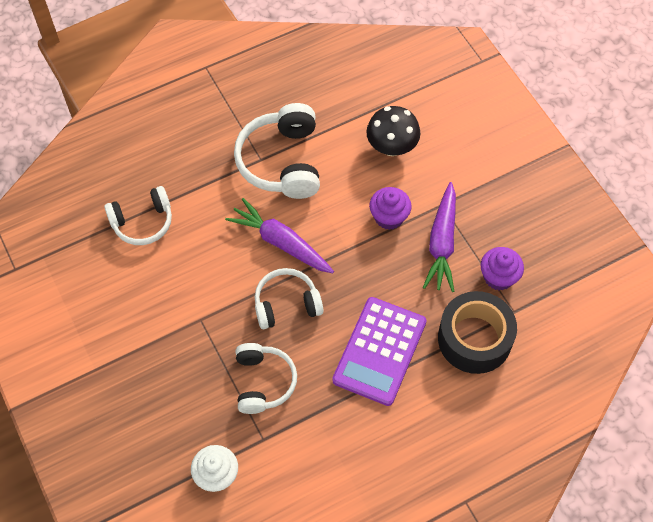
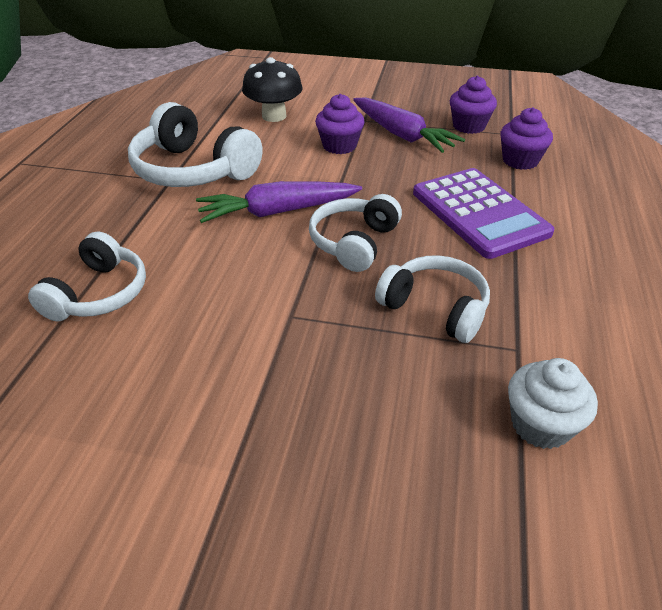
camera: 50 degrees left, 20 degrees down
(474, 339) = (520, 161): black tape -> purple cupcake

